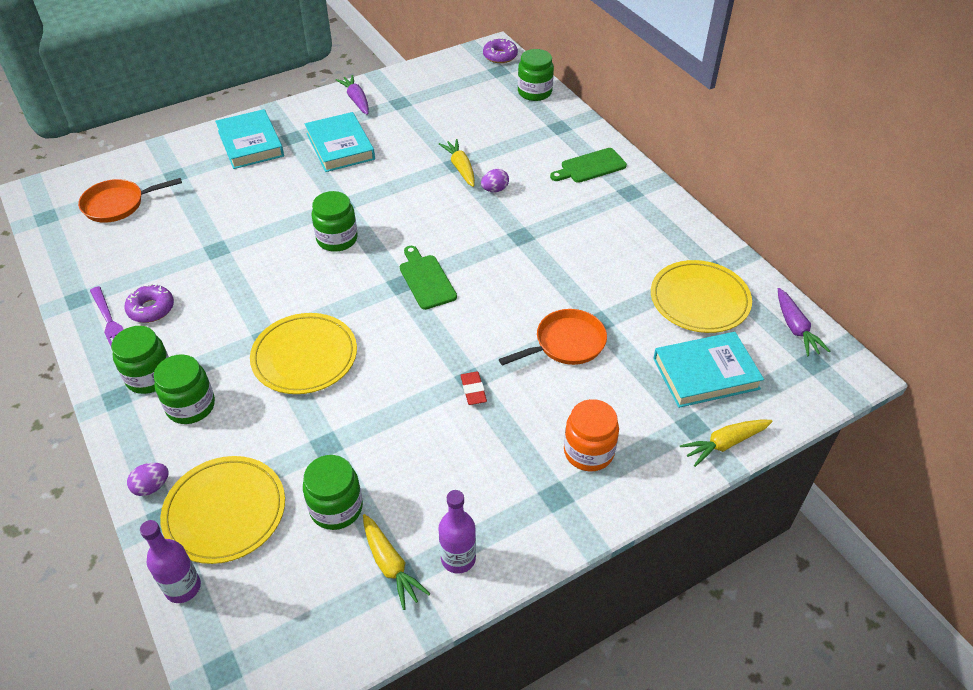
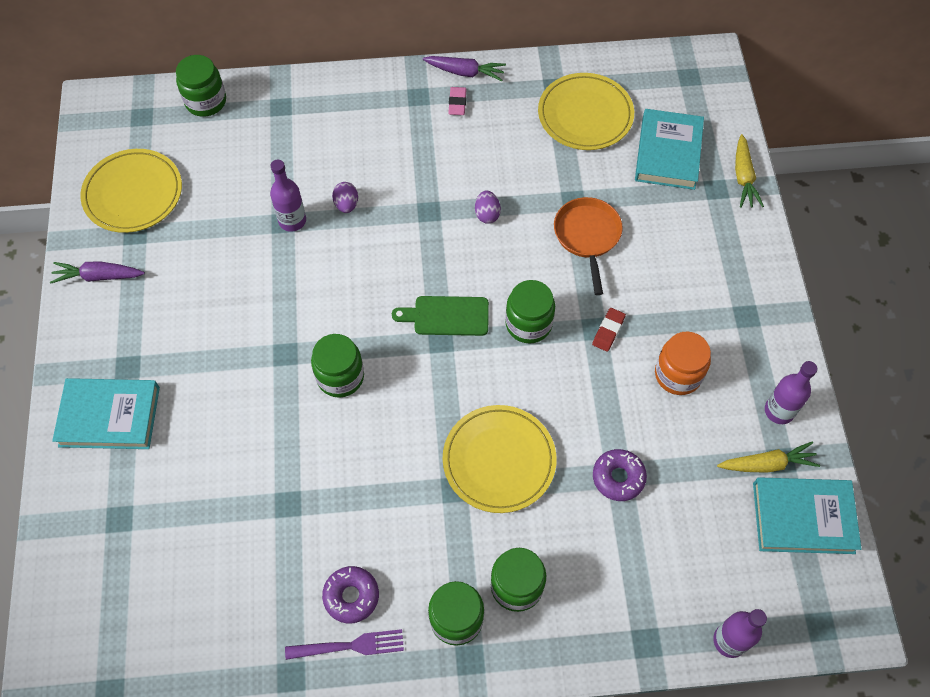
camera: 65 degrees left, 15 degrees up
(118, 204) = (138, 598): orange pan -> none
(152, 487) = (605, 645): purple egg -> purple egg (487, 214)
(225, 512) = (661, 584): yellow plate -> yellow plate (133, 193)
(336, 508) = (693, 488): green jar -> green jar (528, 324)
(340, 146) = (179, 322): turquoise book -> turquoise book (803, 517)
(460, 168) = (292, 221): yellow carrot -> purple bottle
(473, 390) = (608, 331): red eraser -> red eraser turned 75 degrees counterclockwise
(500, 56) = (114, 104): purple donut -> purple donut (618, 477)
(588, 452) = (712, 273): orange jar -> orange jar (678, 374)
(590, 166) = (361, 110): green cutting board -> none
(642, 216) = (457, 103): none -> pink eraser
(795, 328) = (649, 68): purple carrot -> purple carrot (465, 72)

